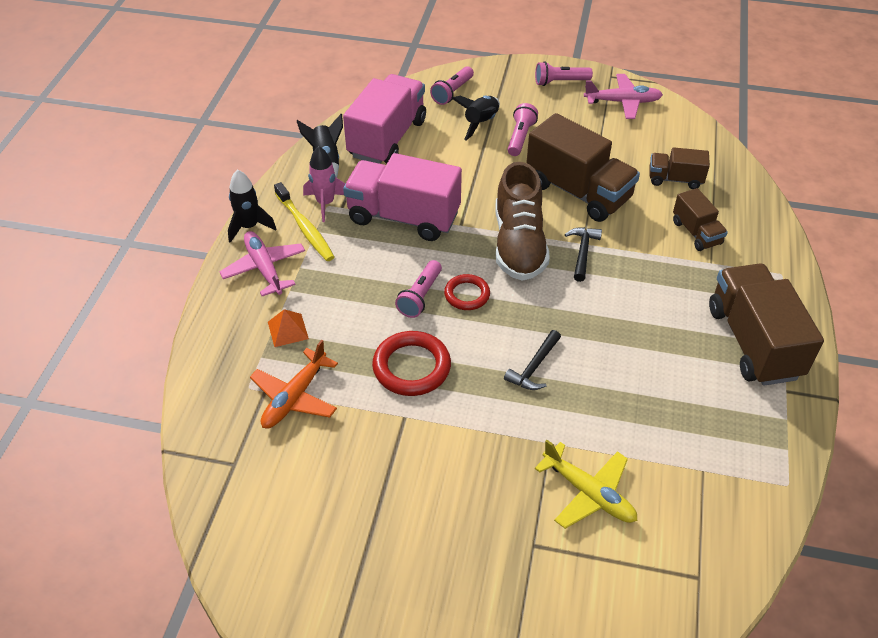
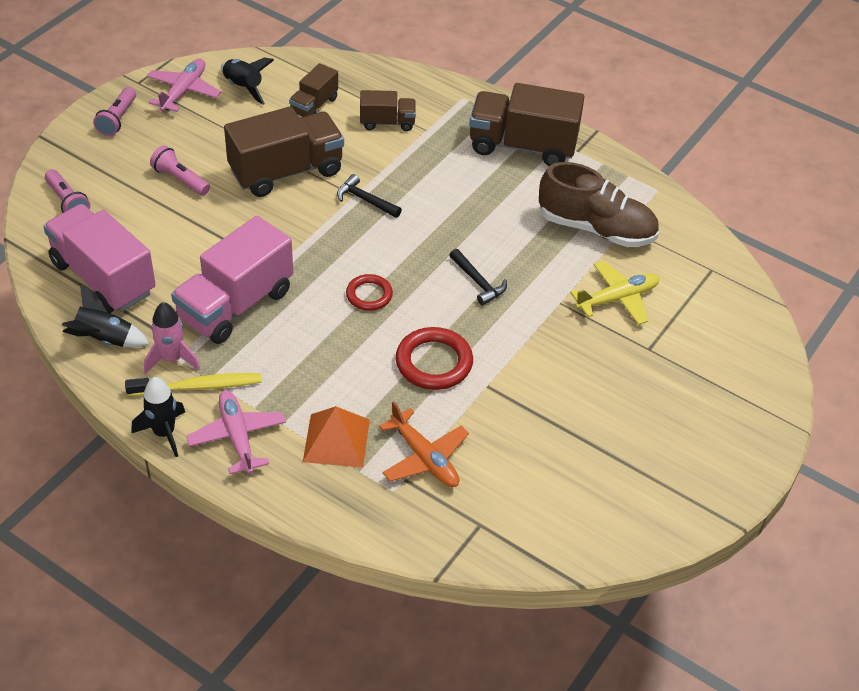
camera: 70 degrees left, 0 degrees up
(264, 268) = (237, 436): pink plane -> pink plane turned 75 degrees clockwise
(288, 330) = (336, 440): orange pyramid -> orange pyramid, size x1.61
(420, 296) = (351, 328): pink flashlight -> none
(481, 123) = (136, 199): black rocket -> black rocket (243, 87)
(519, 244) = (328, 237): brown shoe -> brown shoe (596, 228)

